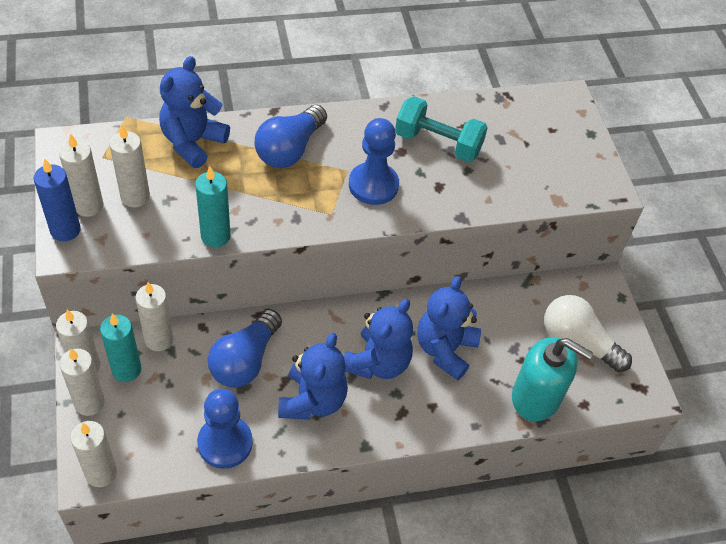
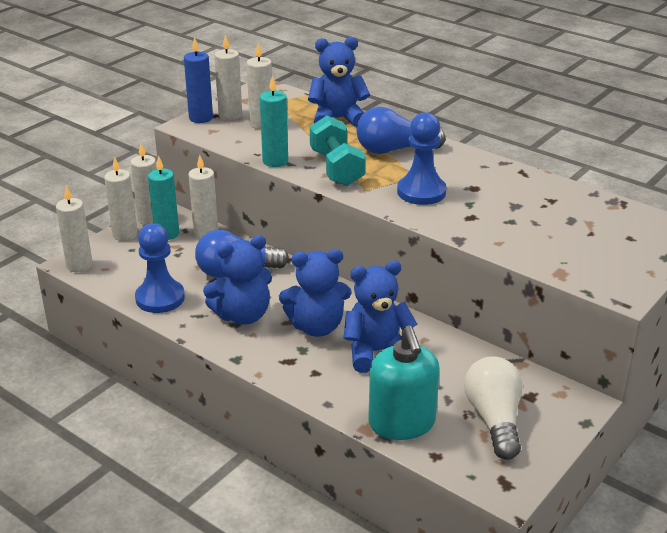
camera: 55 degrees right, 20 degrees down
(438, 143) = (511, 197): turquoise dumbbell -> turquoise dumbbell (336, 168)

